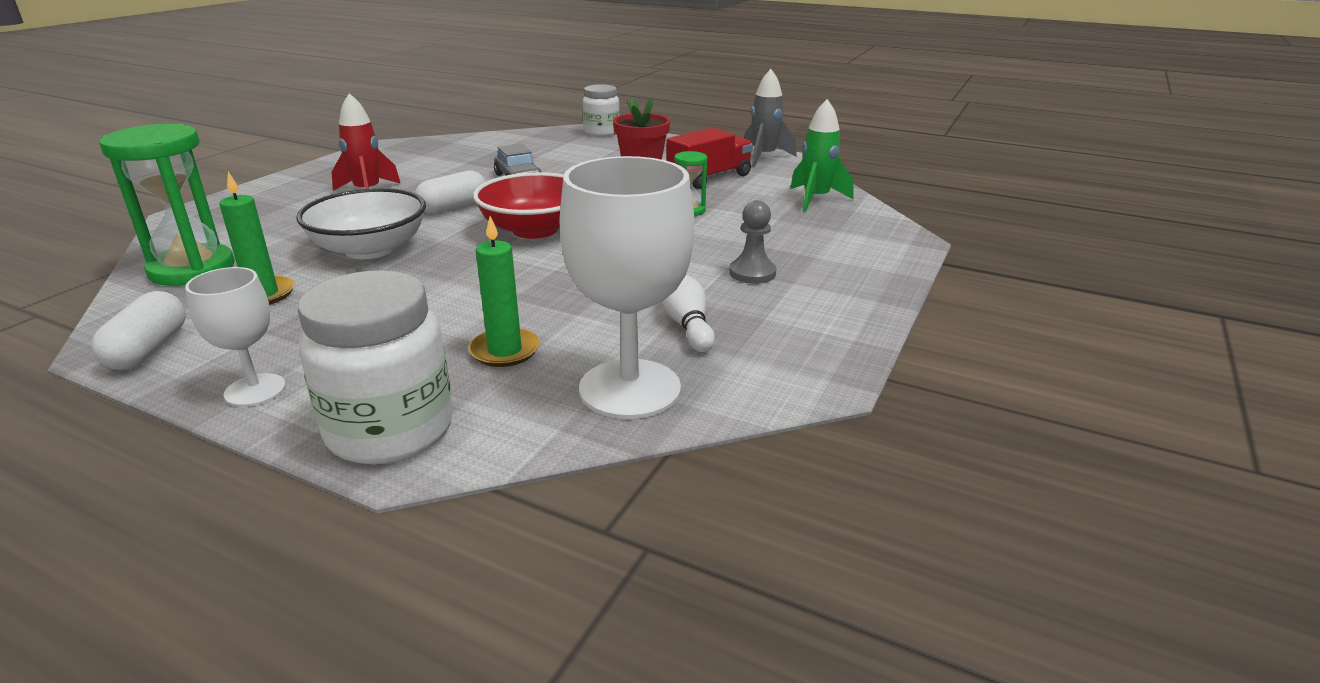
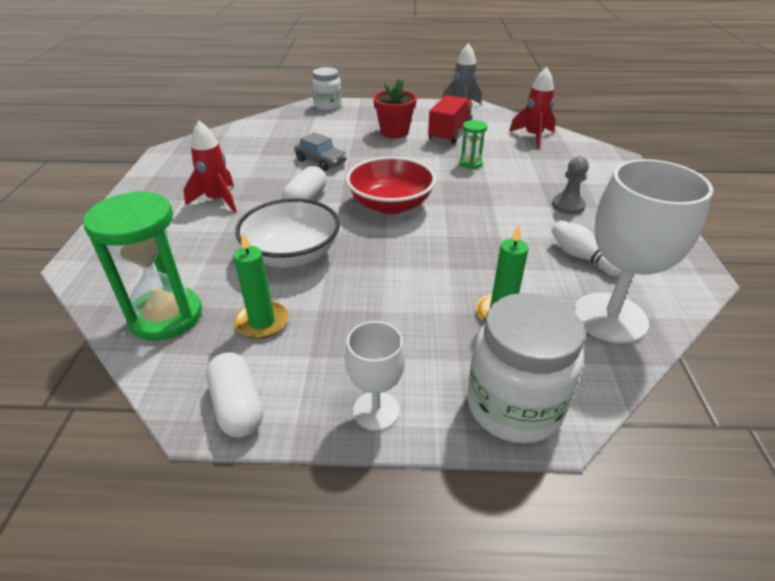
camera: 25 degrees left, 10 degrees up
(816, 199) = (533, 137): green rocket -> red rocket

